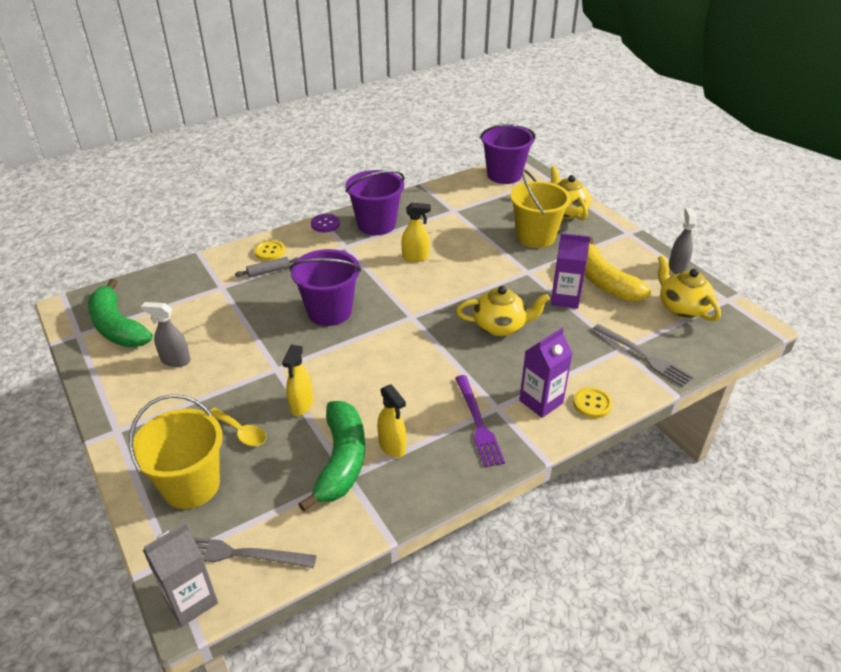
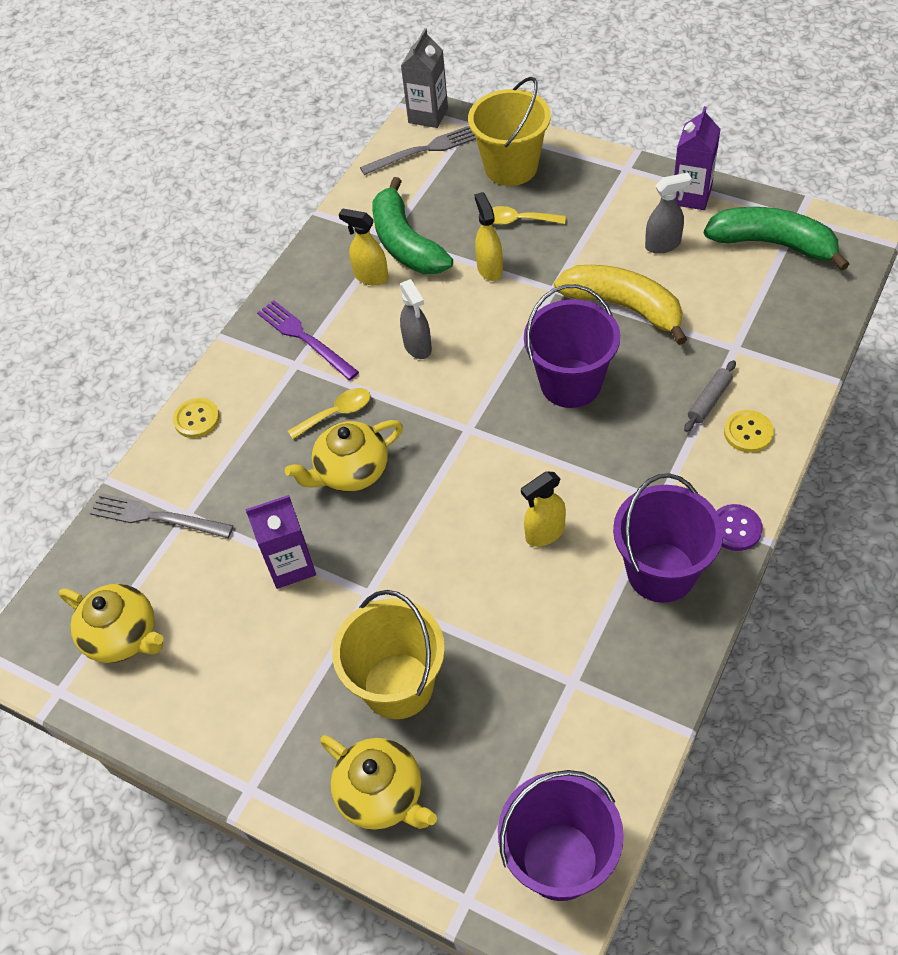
camera: 155 degrees right, 15 degrees up
(487, 361) = (337, 413): none -> yellow spoon
(541, 402) = (252, 393): purple carton -> purple carton (691, 196)
(604, 281) = (249, 632): yellow banana -> yellow banana (624, 306)
(677, 267) = (146, 732): grey spray bottle -> grey spray bottle (418, 347)

